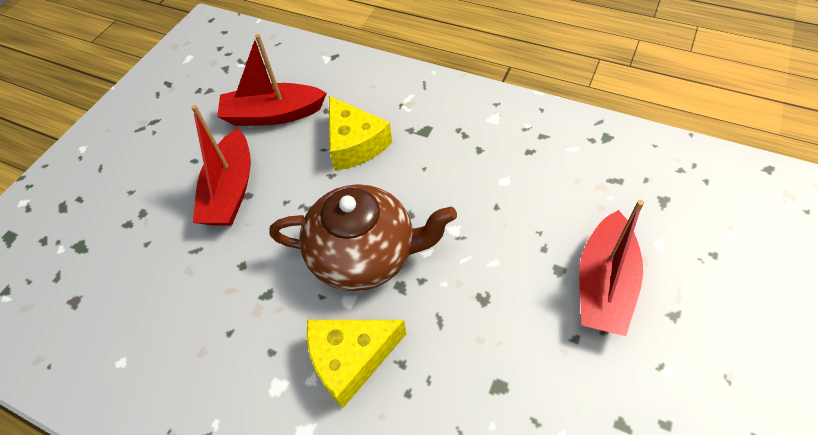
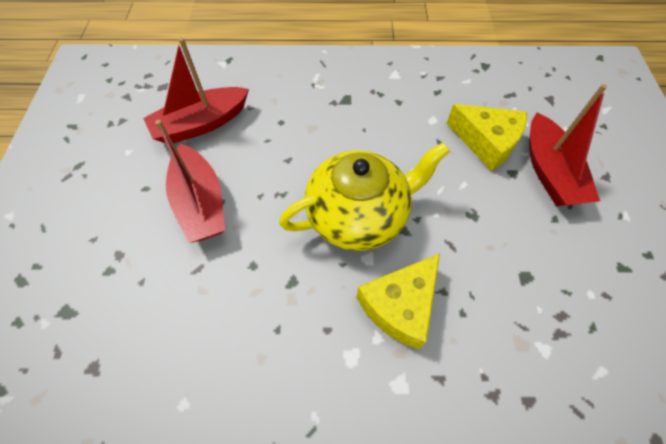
camera: 30 degrees left, 5 degrees up
(355, 144) = (293, 127): yellow cheese -> yellow cheese (487, 142)
(365, 255) = (358, 215): brown teapot -> yellow teapot

